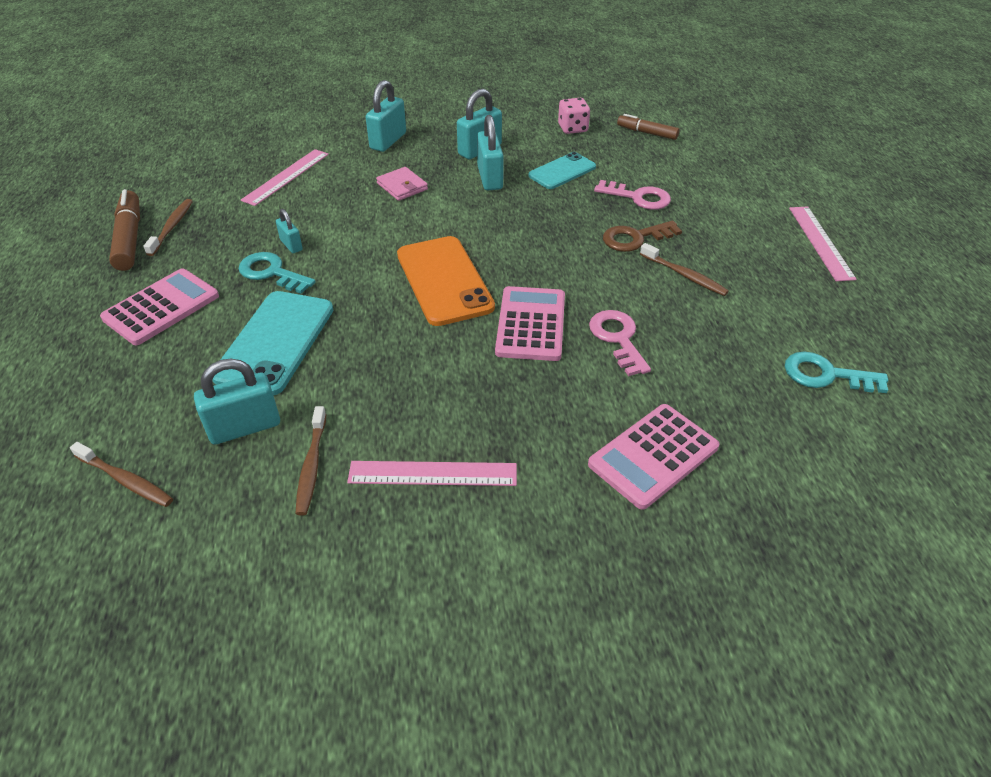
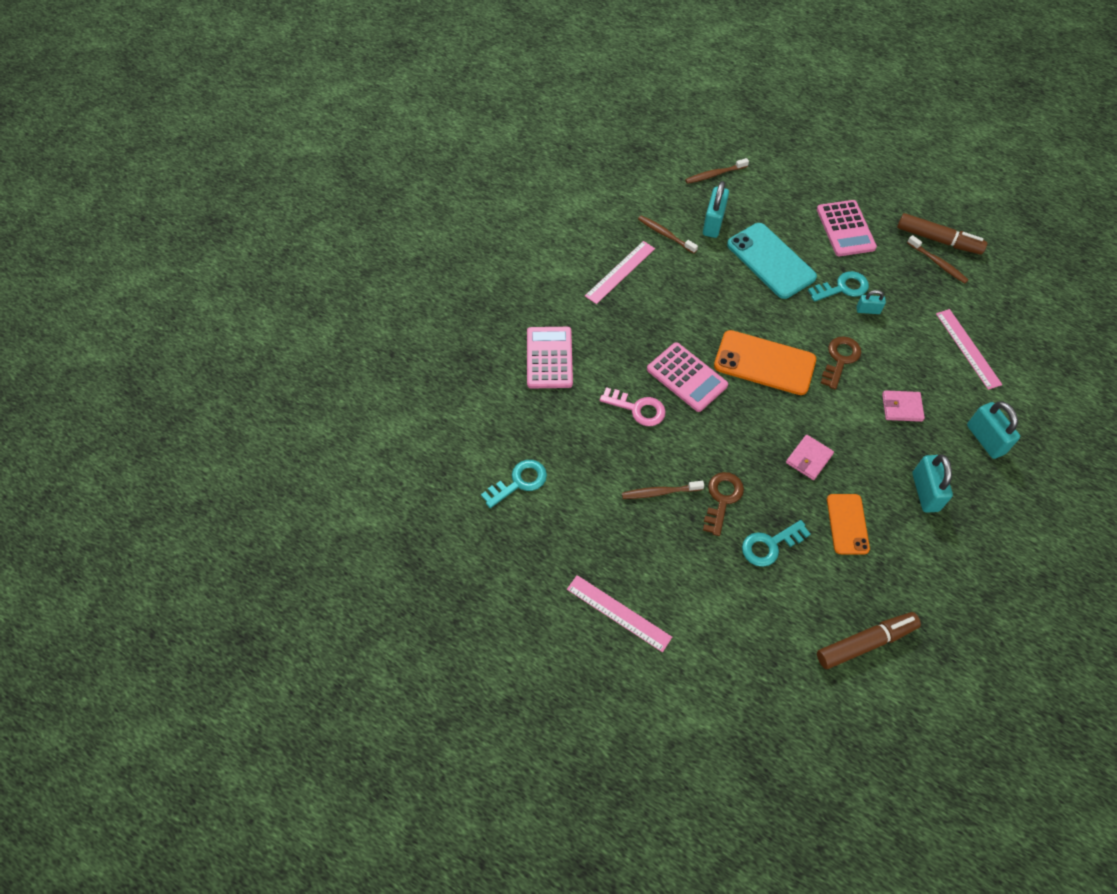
camera: 130 degrees right, 15 degrees up
(382, 237) = (840, 359): none -> brown key
(490, 178) = (873, 468): turquoise padlock -> none
(525, 211) = (809, 458): none -> pink wallet
(562, 171) = (847, 524): turquoise phone -> orange phone
(572, 128) = (916, 589): pink dice -> none
(638, 197) = (770, 545): pink key -> turquoise key
(647, 133) = (865, 643): brown marker -> brown marker, size x1.56

